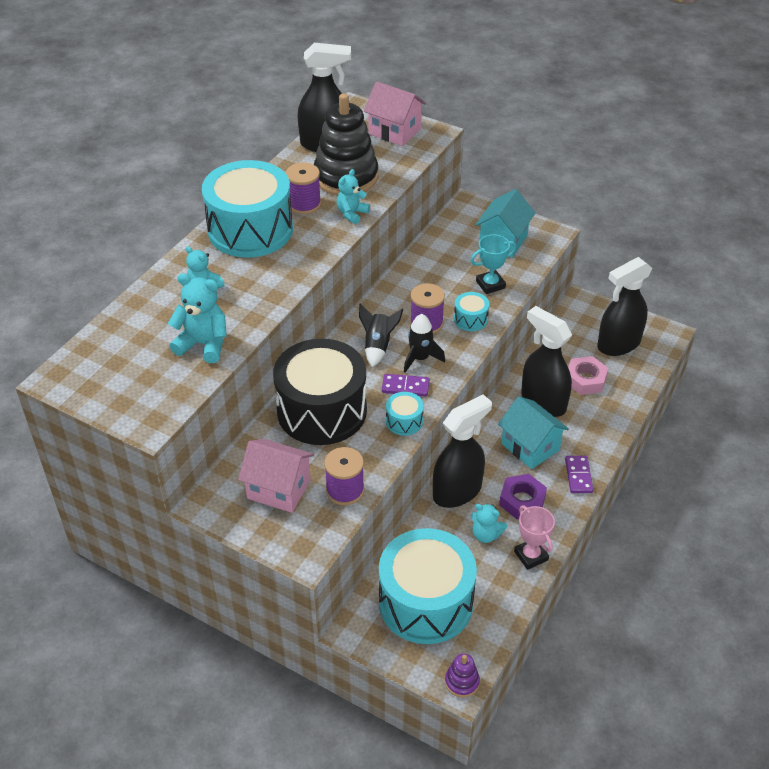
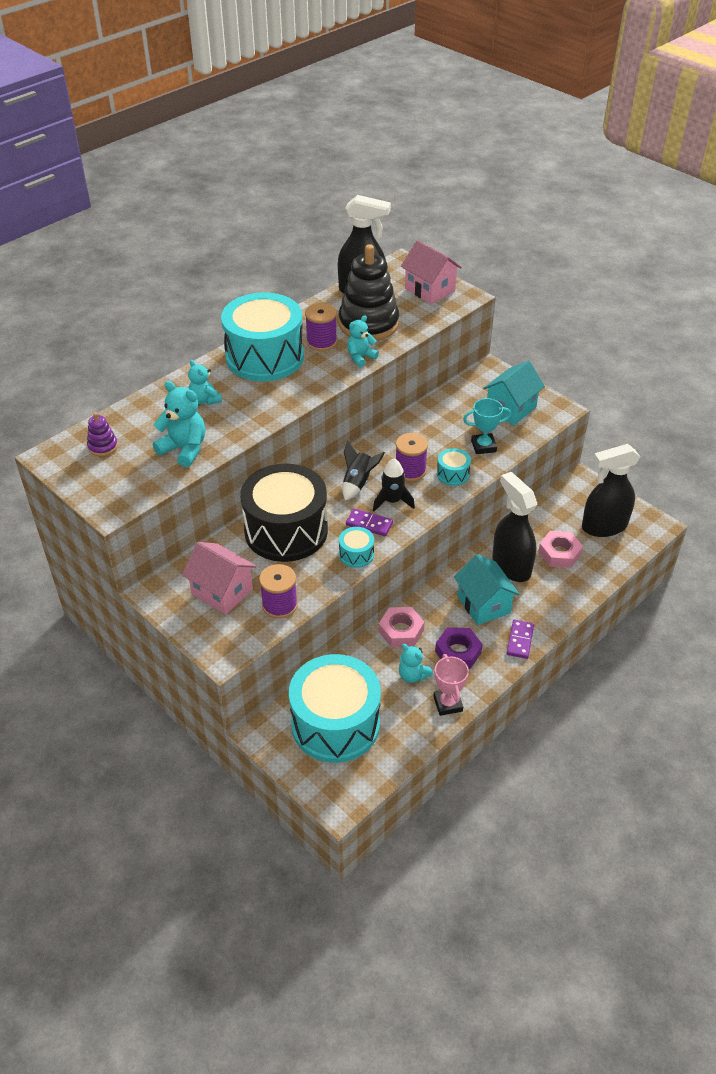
camera: 15 degrees right, 0 degrees up
(457, 491) = (401, 631): black spray bottle -> pink nut
(462, 682) = (342, 802): purple stacking toy -> purple stacking toy (103, 446)

